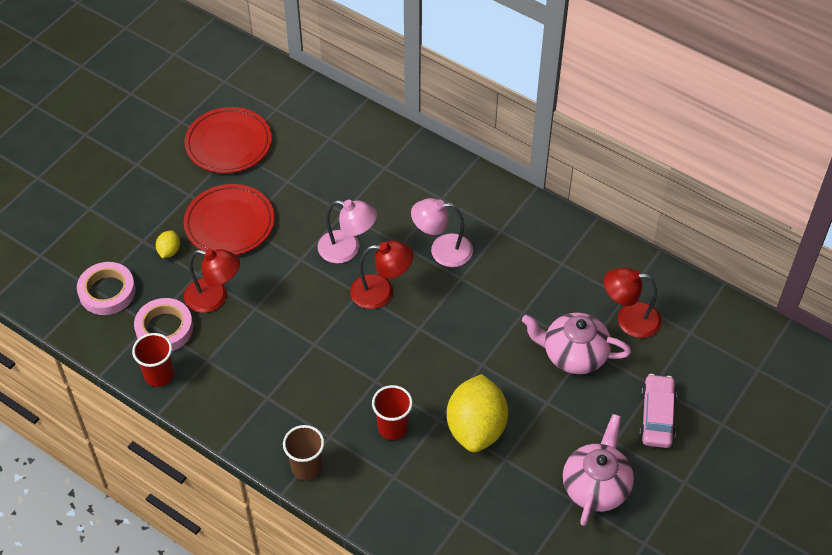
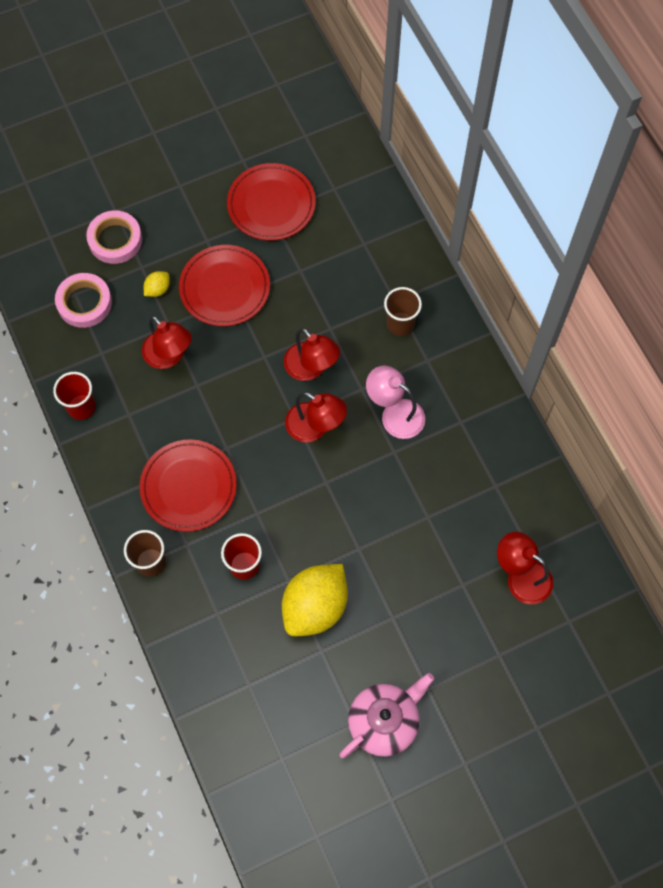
camera: 30 degrees right, 15 degrees up
(164, 328) = (111, 364): pink tape -> pink tape (115, 240)
(301, 391) = (188, 487): none -> red plate
(347, 249) = (311, 368): pink lamp -> red lamp
(400, 182) = (400, 324): none -> brown cup
(573, 354) = (447, 583): pink teapot -> none
(657, 416) = (482, 686): pink car -> none

